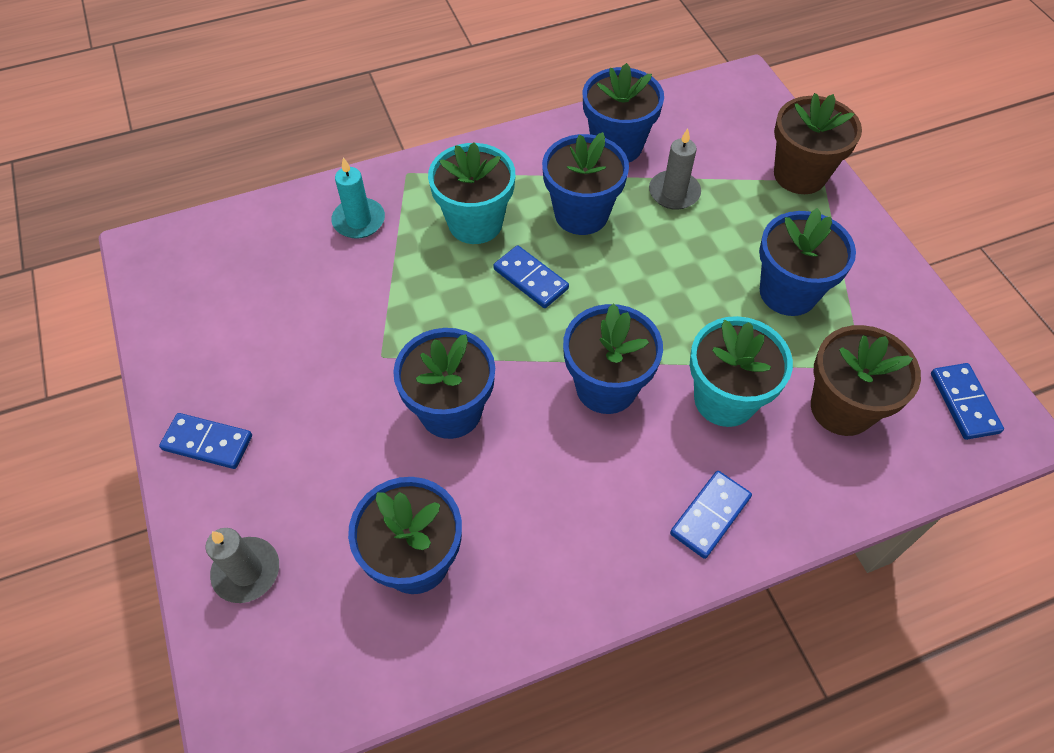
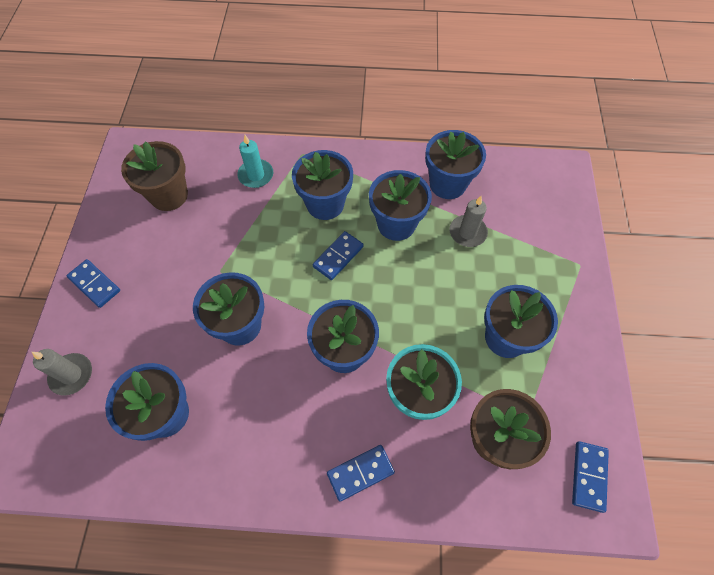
camera: 25 degrees right, 5 degrees up
(475, 223) = (325, 204): turquoise flower pot -> blue flower pot
(530, 279) = (338, 256): blue domino -> blue domino turned 60 degrees clockwise
(799, 175) = (565, 253): brown flower pot -> brown flower pot (169, 195)

